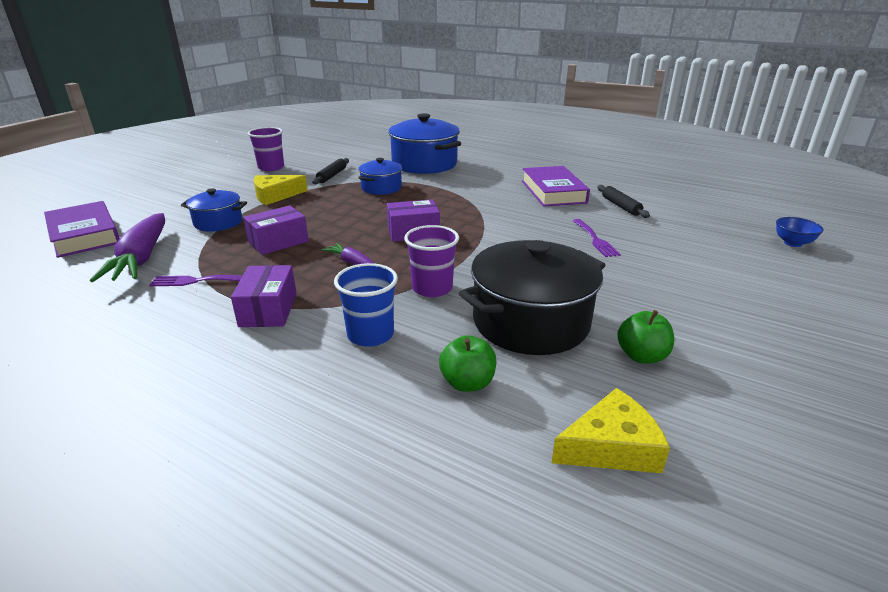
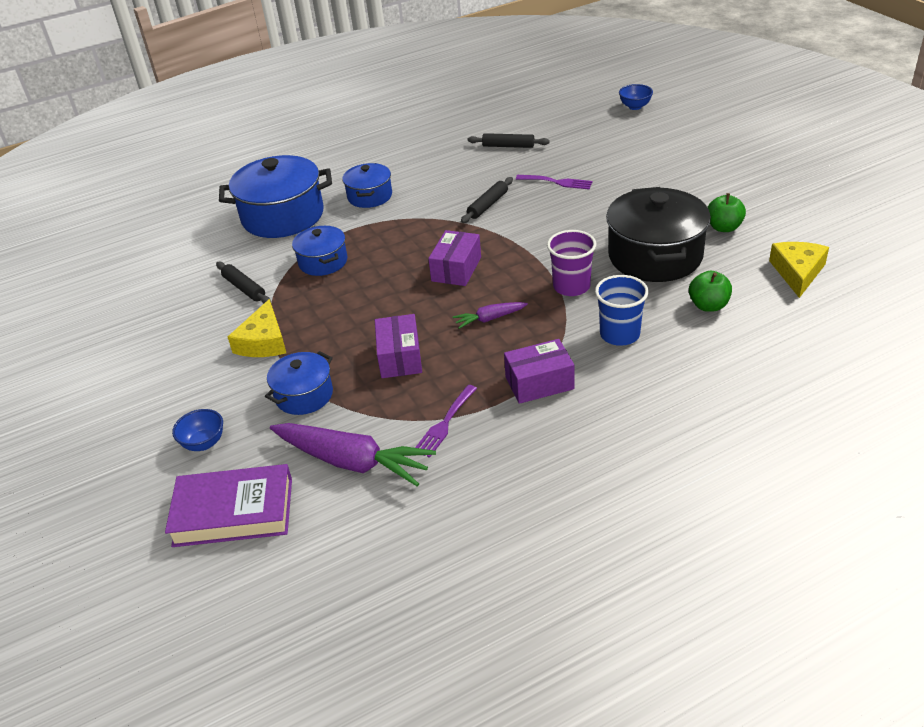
camera: 55 degrees left, 10 degrees up
(158, 208) = (204, 443): none -> blue bowl
(268, 310) = (539, 383): purple box -> purple box turned 45 degrees counterclockwise
(271, 167) = (156, 331): purple cup -> none
(479, 180) = (370, 196): none -> blue pot
(519, 221) = (488, 205): none -> black rolling pin
(553, 192) = (443, 166): purple book -> none

